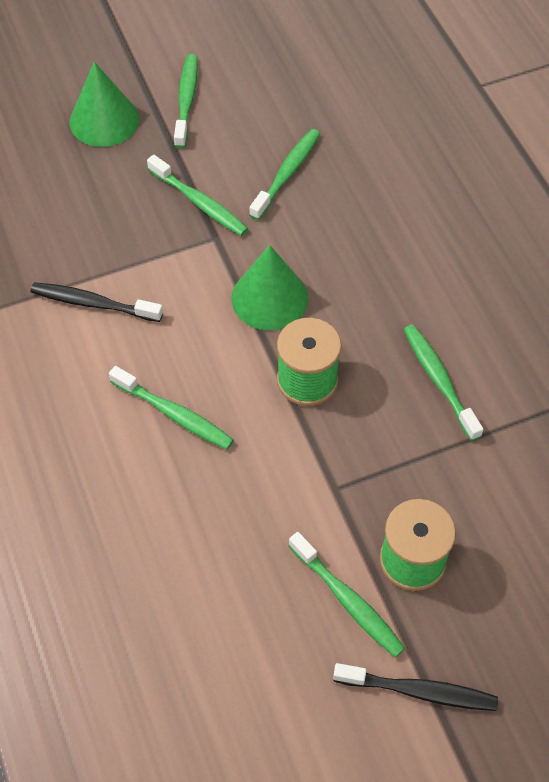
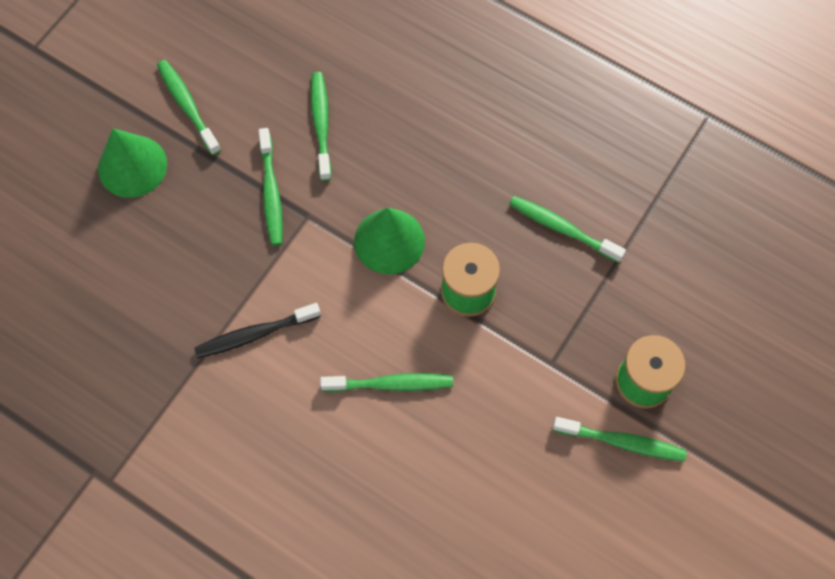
camera: 35 degrees left, 10 degrees up
(199, 203) = (271, 193): green toothbrush -> green toothbrush turned 75 degrees clockwise
(419, 691) = (715, 473): black toothbrush -> none

